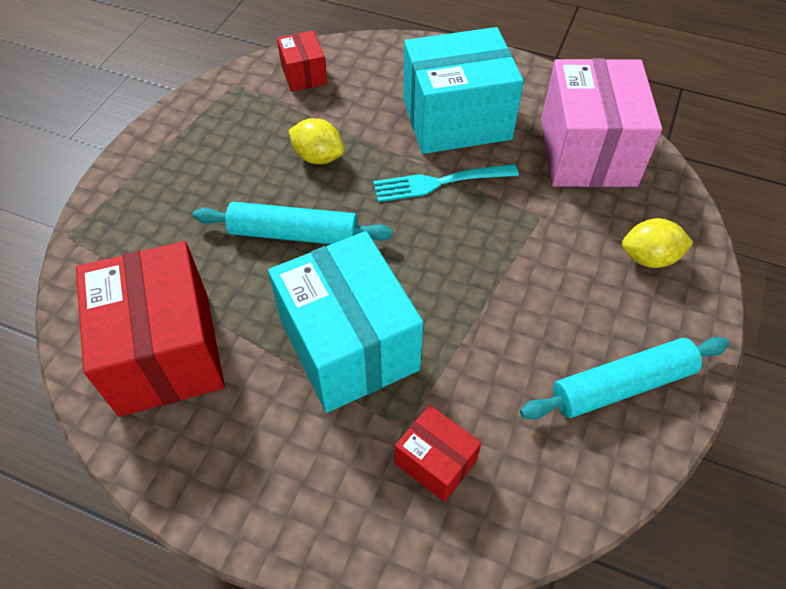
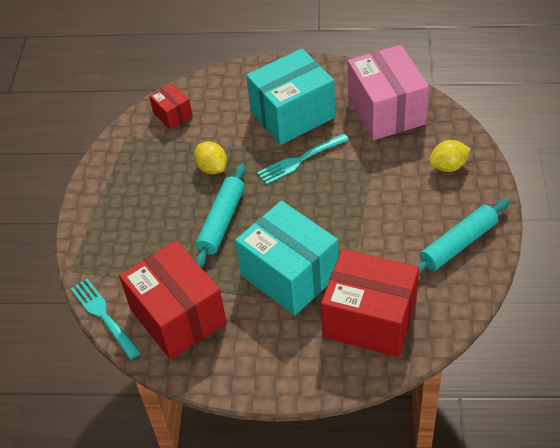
camera: 15 degrees left, 5 degrees down
(70, 316) = (104, 316): none -> turquoise fork
(294, 234) = (221, 221): turquoise rolling pin -> turquoise rolling pin turned 60 degrees counterclockwise
(318, 157) = (212, 168): yellow lemon -> yellow lemon turned 45 degrees clockwise
(435, 462) = (369, 319): red box -> red box, size x2.06

